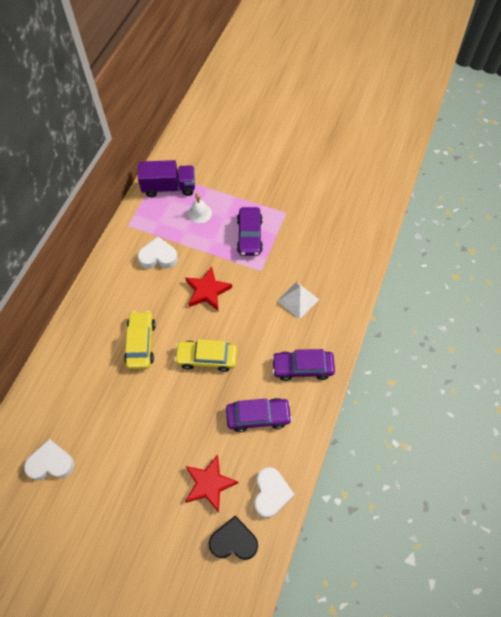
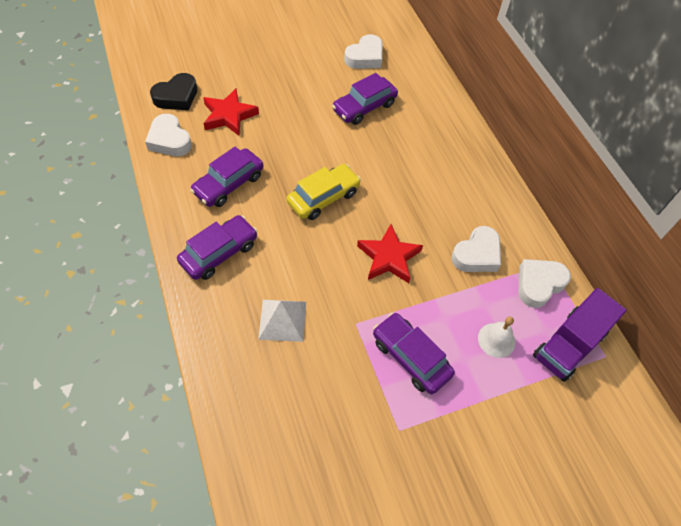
camera: 135 degrees right, 5 degrees down
(106, 411) = (364, 107): none -> purple car
(141, 343) = (396, 169): yellow car -> none
(146, 220) = (539, 284): none -> white heart

